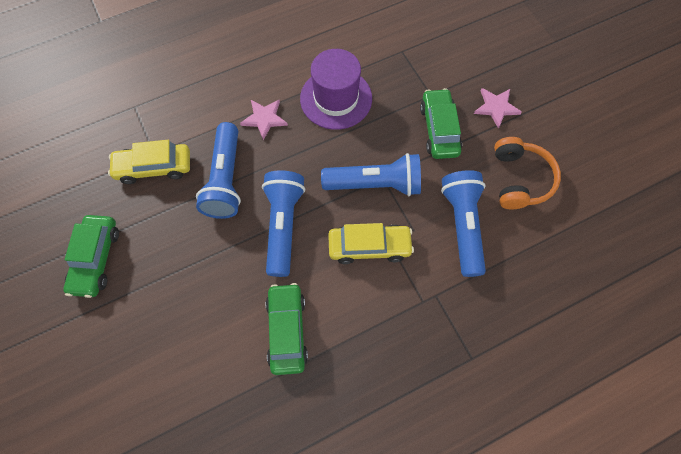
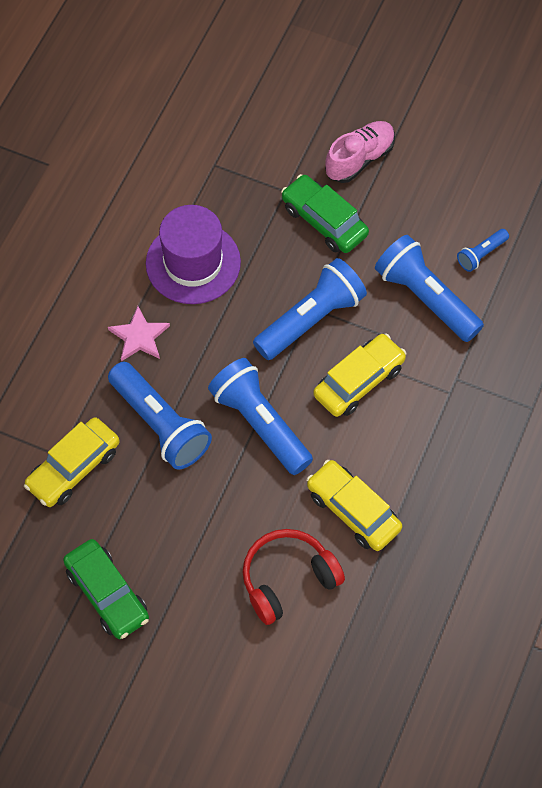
camera: 40 degrees left, 5 degrees down
(204, 342) = (288, 579): none -> red headphones
(287, 330) = (353, 510): green car -> yellow car
(496, 107) = (359, 159): pink star -> pink shoe
(520, 179) = (441, 215): orange headphones -> none
(526, 224) = (481, 254): none -> blue flashlight

